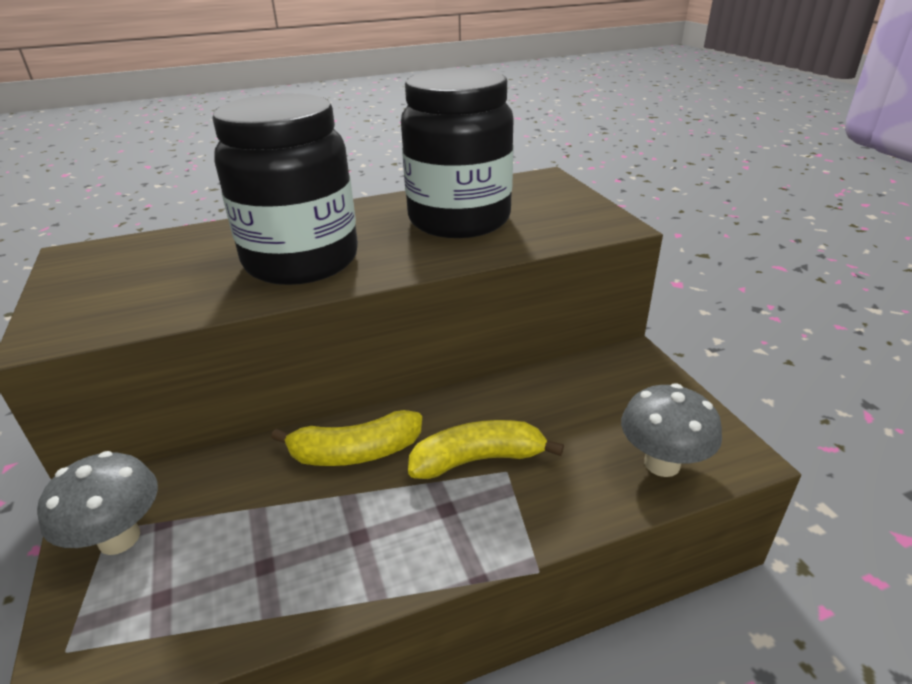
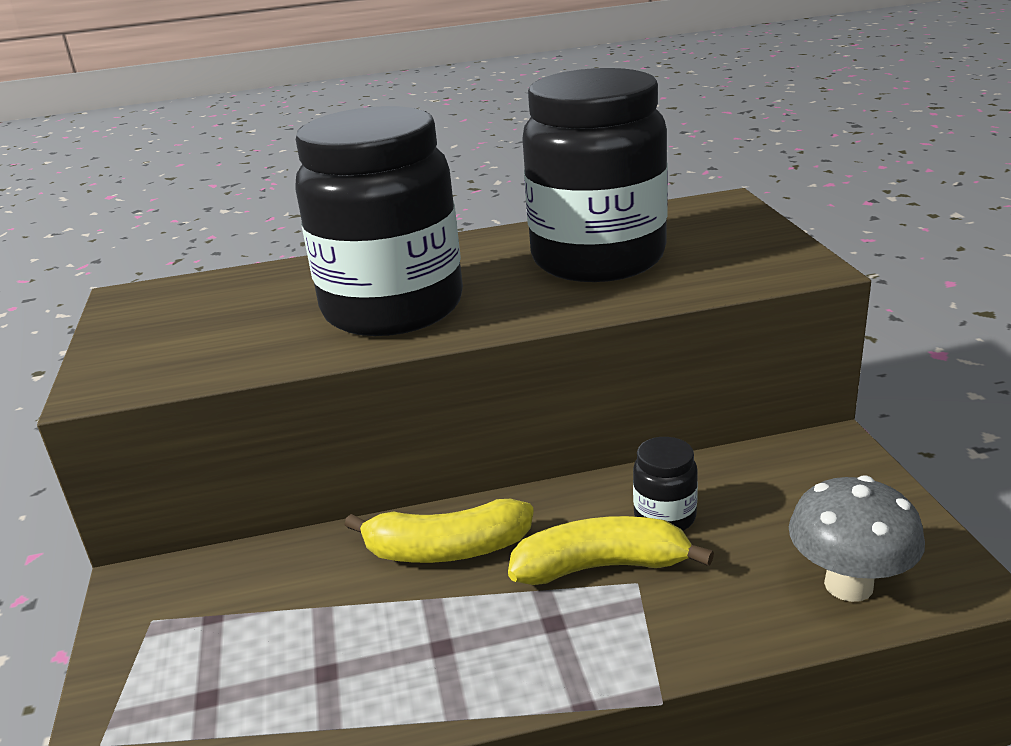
camera: 10 degrees right, 5 degrees down
(119, 538) = (163, 630): grey mushroom -> none
(520, 417) = (665, 517): none -> black jar

